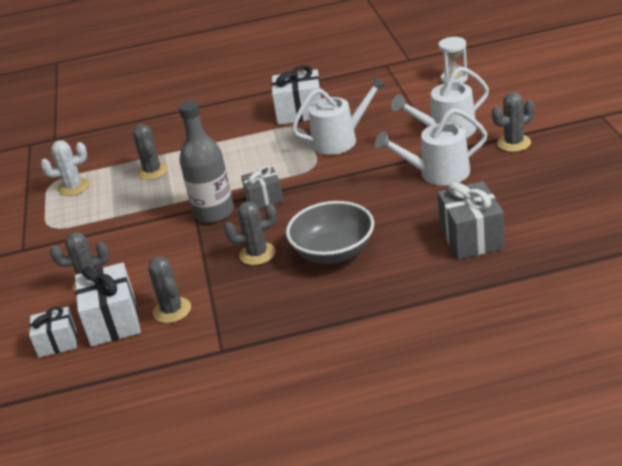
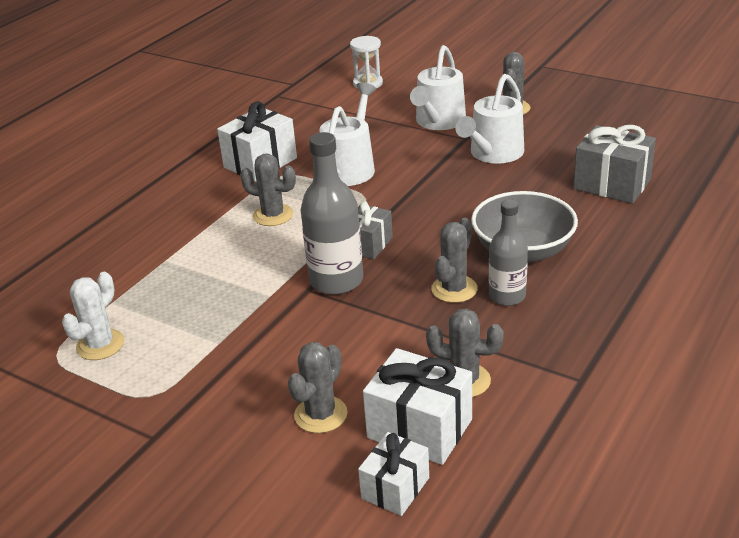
camera: 50 degrees left, 0 degrees up
(152, 171) = (183, 282): grey cactus -> grey cactus (273, 215)
(275, 276) = (507, 296): none -> grey bottle

